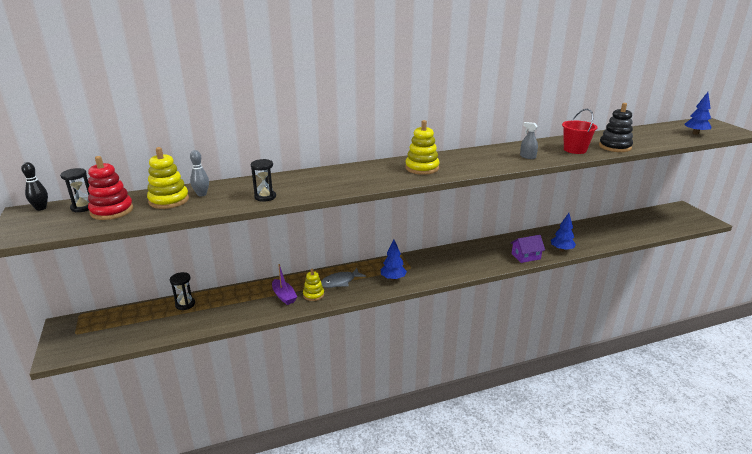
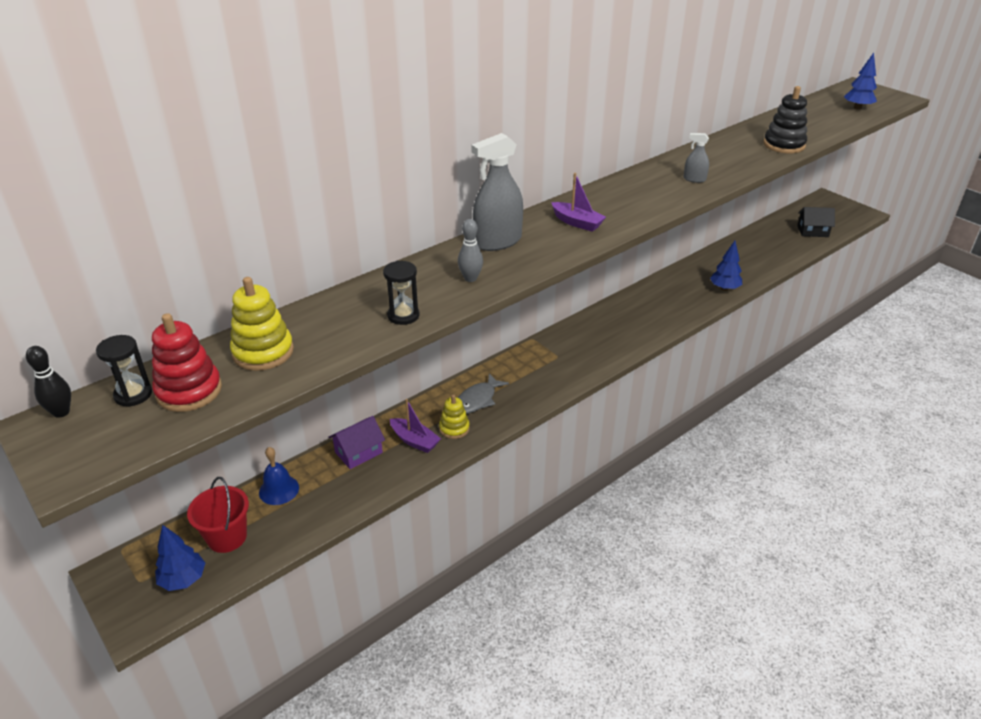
camera: 20 degrees left, 10 degrees up
(185, 304) = (279, 490): black hourglass -> blue bell
(202, 194) = (304, 330): grey bowling pin -> grey bowling pin (470, 278)
(360, 170) = (498, 241): none -> grey spray bottle
(393, 278) = (544, 378): blue tree -> blue tree (183, 580)
(422, 168) = (577, 223): yellow stacking toy -> purple boat
(526, 256) = (688, 307): purple house -> purple house (358, 452)
(575, 150) = (742, 158): red bucket -> red bucket (227, 537)
(657, 226) = (812, 231): none -> black house

